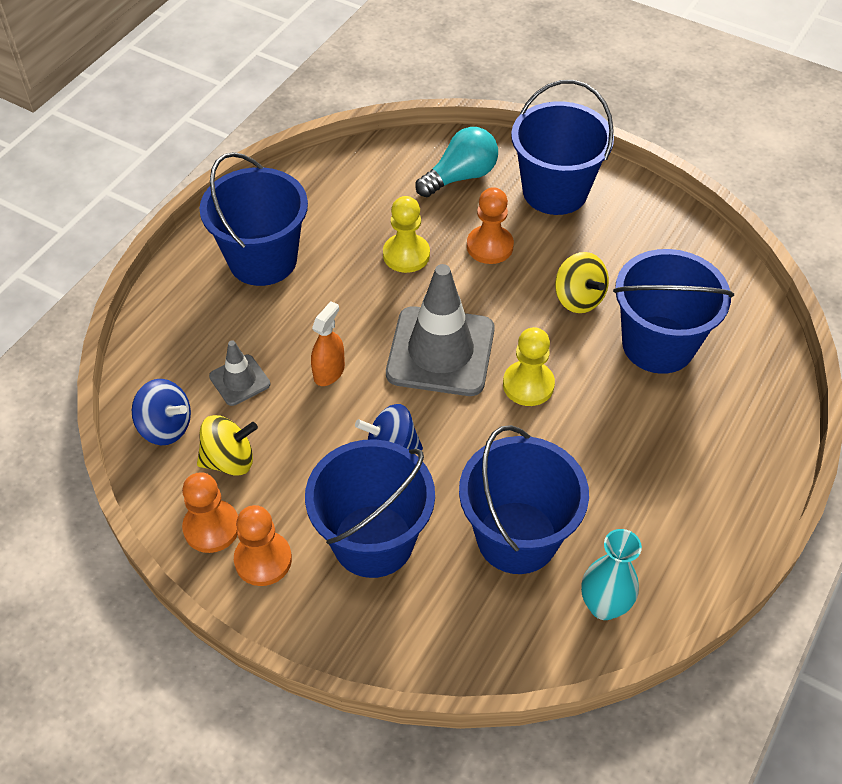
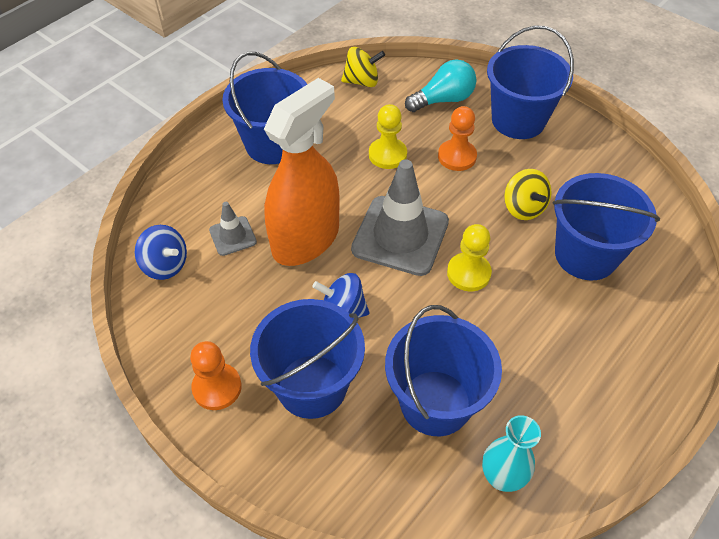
camera: 10 degrees right, 0 degrees up
(211, 527) = (181, 353): orange pawn -> none
(229, 460) = (209, 299): yellow spinning top -> yellow spinning top (362, 81)
(329, 372) = (306, 239): orange spray bottle -> orange spray bottle, size x2.42

